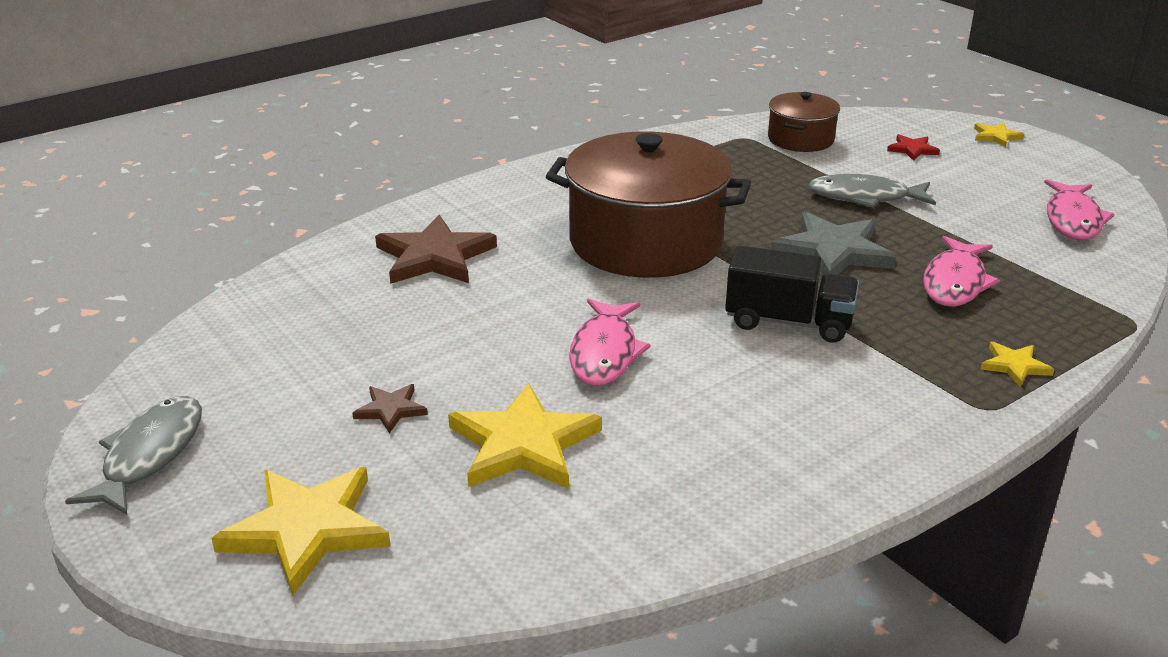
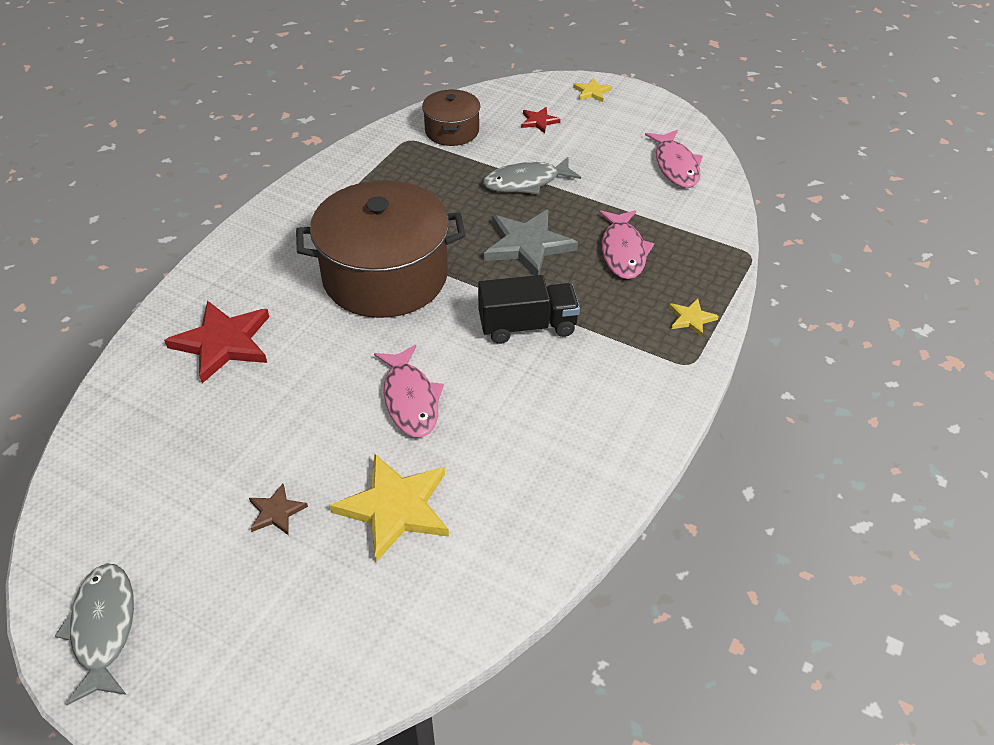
camera: 25 degrees left, 15 degrees up
(307, 529) = (277, 648): yellow star -> none
(434, 257) = (223, 343): brown star -> red star

